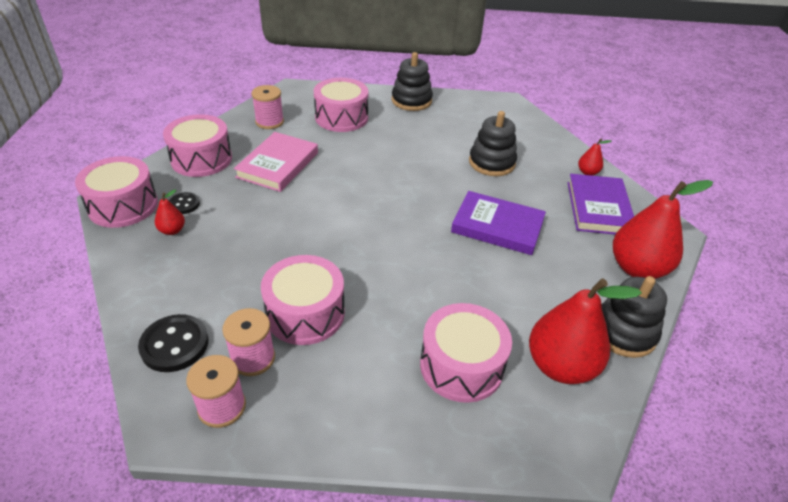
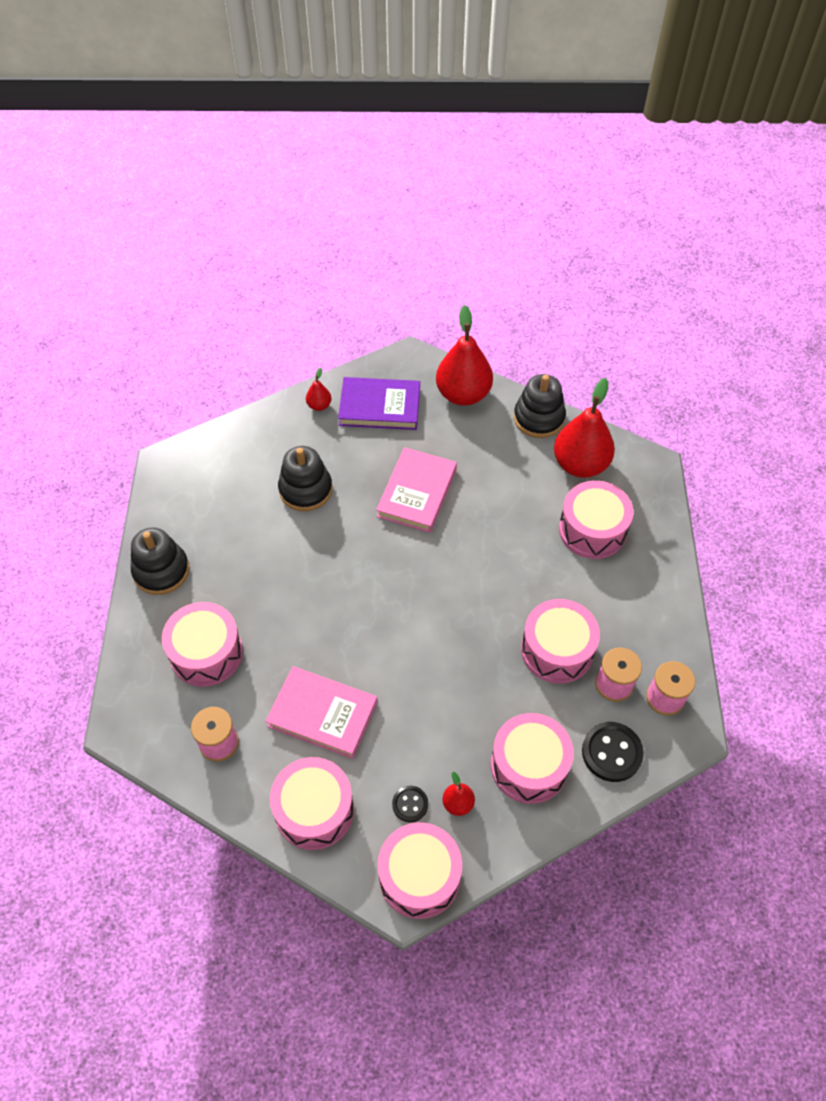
camera: 90 degrees left, 15 degrees up
(187, 278) = (529, 765): none -> pink drum
(497, 226) = (417, 492): purple book -> pink book

